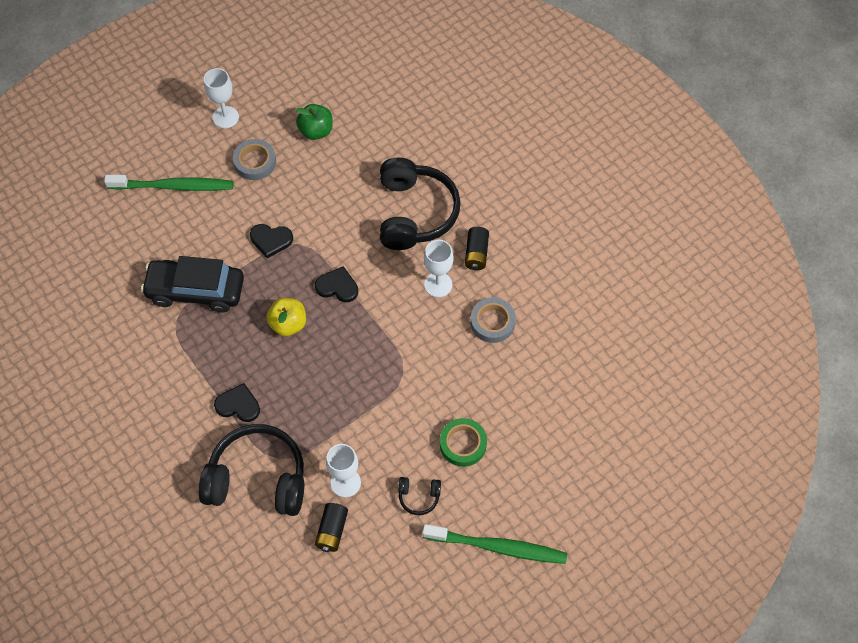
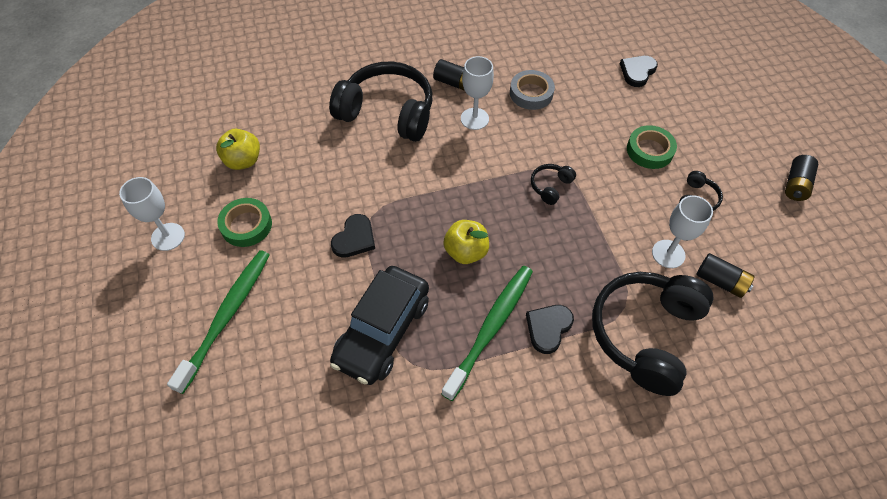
camera: 70 degrees left, 5 degrees down
(255, 162) = (246, 225): grey tape -> green tape
(316, 131) = (243, 161): green apple -> yellow apple
(337, 286) = (440, 196): black heart -> black heart (637, 72)
(383, 369) = (550, 186): none -> black headphones
(474, 586) = (796, 185): none -> black battery
(498, 547) = (759, 156): green toothbrush -> green toothbrush (491, 327)

